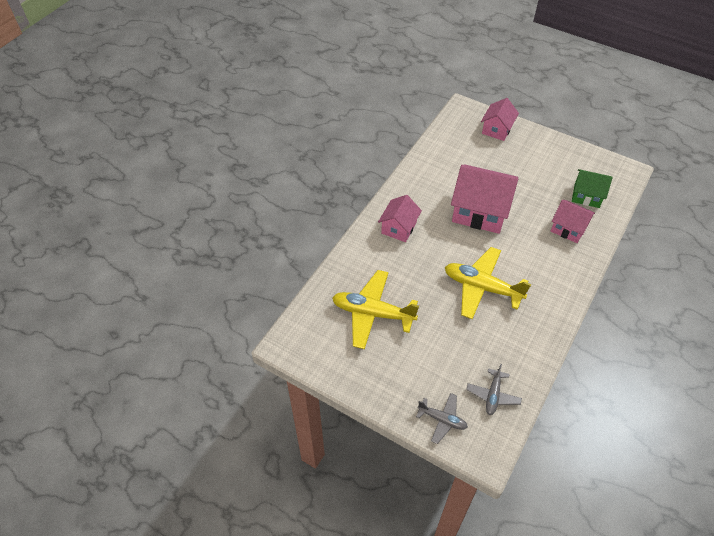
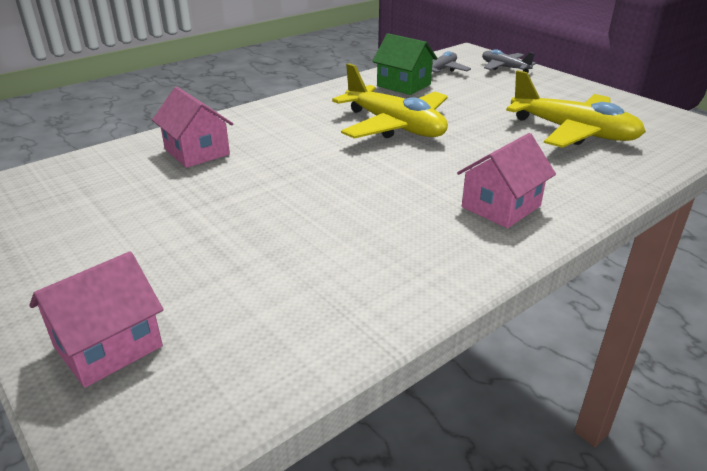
camera: 160 degrees left, 20 degrees down
(480, 211) = (323, 198): pink house -> none
(586, 196) = (106, 179): green house -> green house (403, 85)

